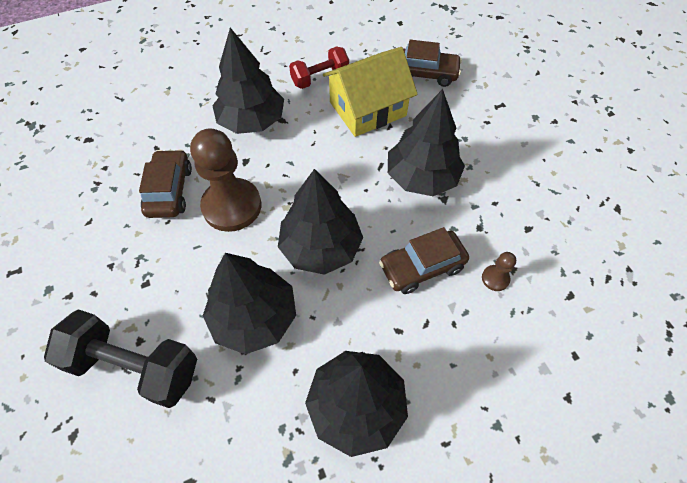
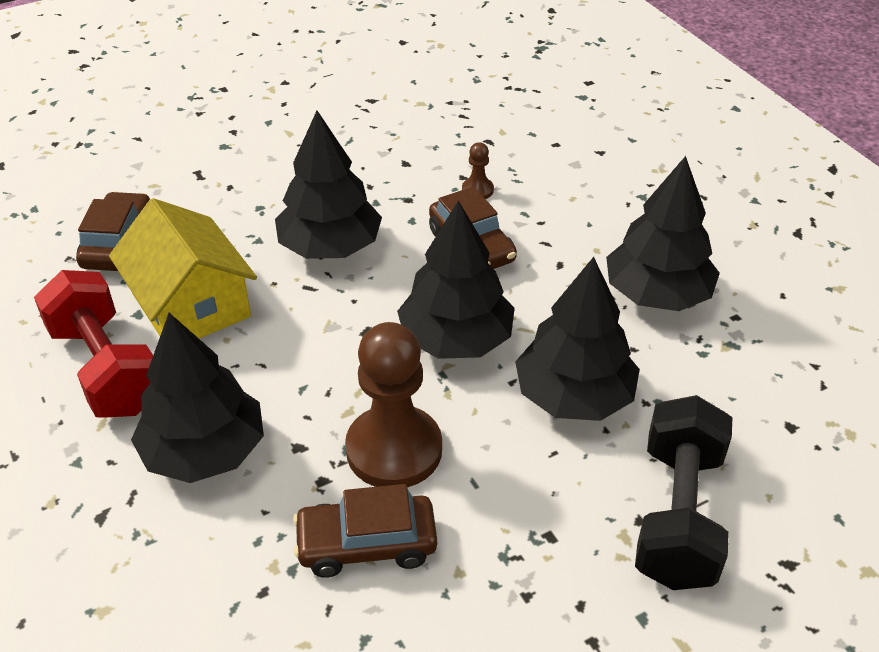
camera: 95 degrees left, 15 degrees down
(320, 78) = (106, 368): red dumbbell -> red dumbbell, size x1.60

